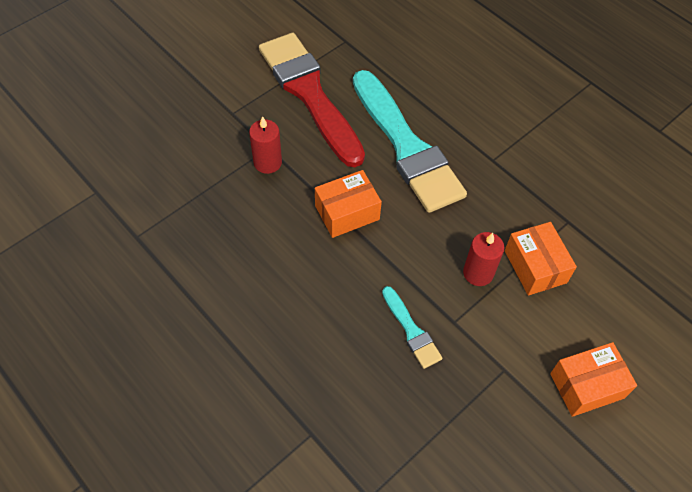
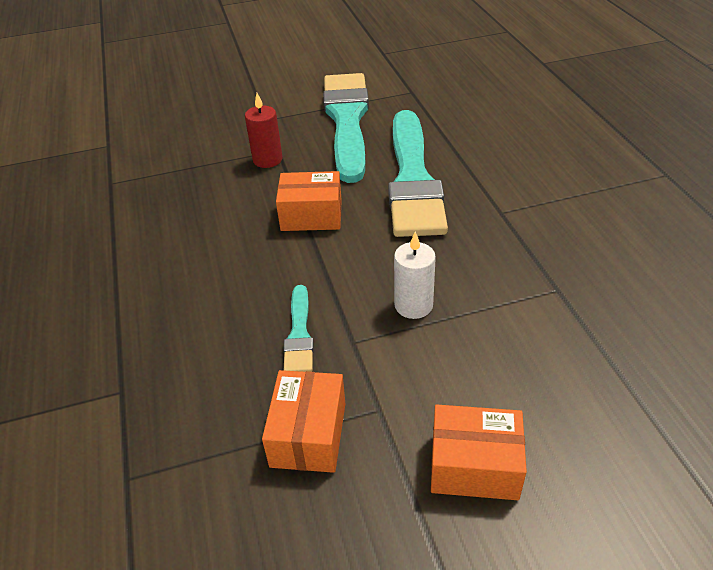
camera: 30 degrees right, 15 degrees down
(309, 94) = (347, 121): red brush -> turquoise brush
(478, 273) = (413, 305): red candle -> white candle
(535, 266) = (487, 320): orange box -> orange box (308, 434)

